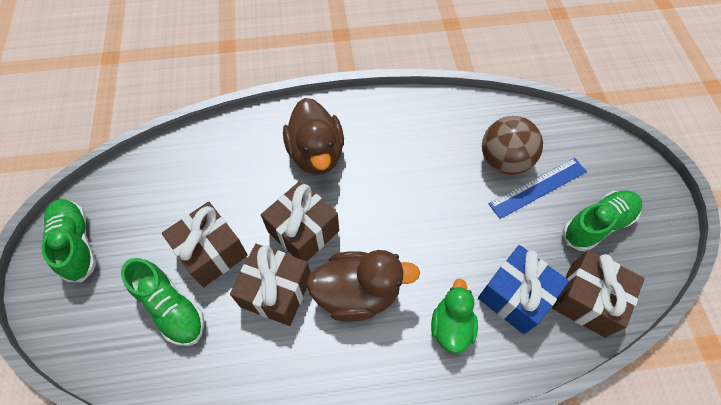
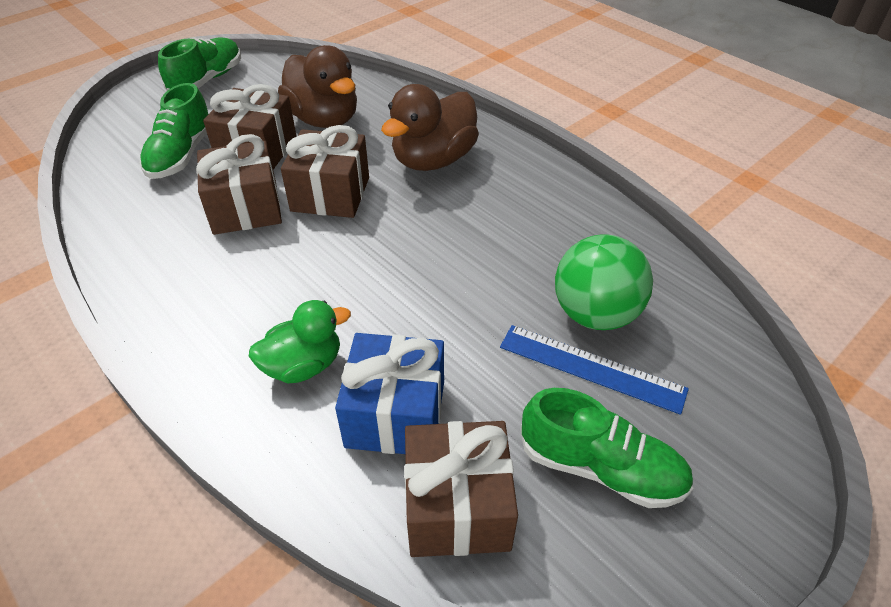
camera: 55 degrees right, 15 degrees down
(357, 293) = (287, 266): brown duck -> brown duck (324, 119)
(504, 161) = (595, 314): brown ball -> green ball

